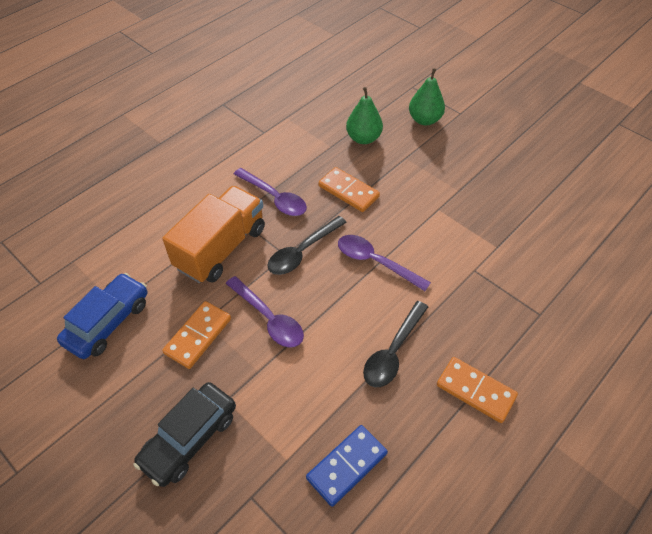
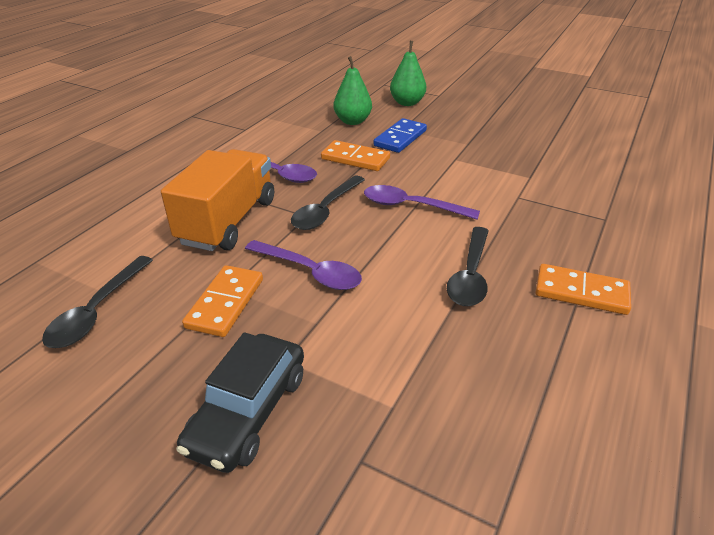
camera: 15 degrees left, 15 degrees down
(108, 322) = (97, 311): blue car -> black spoon
(347, 466) = (473, 395): blue domino -> blue domino (400, 138)

